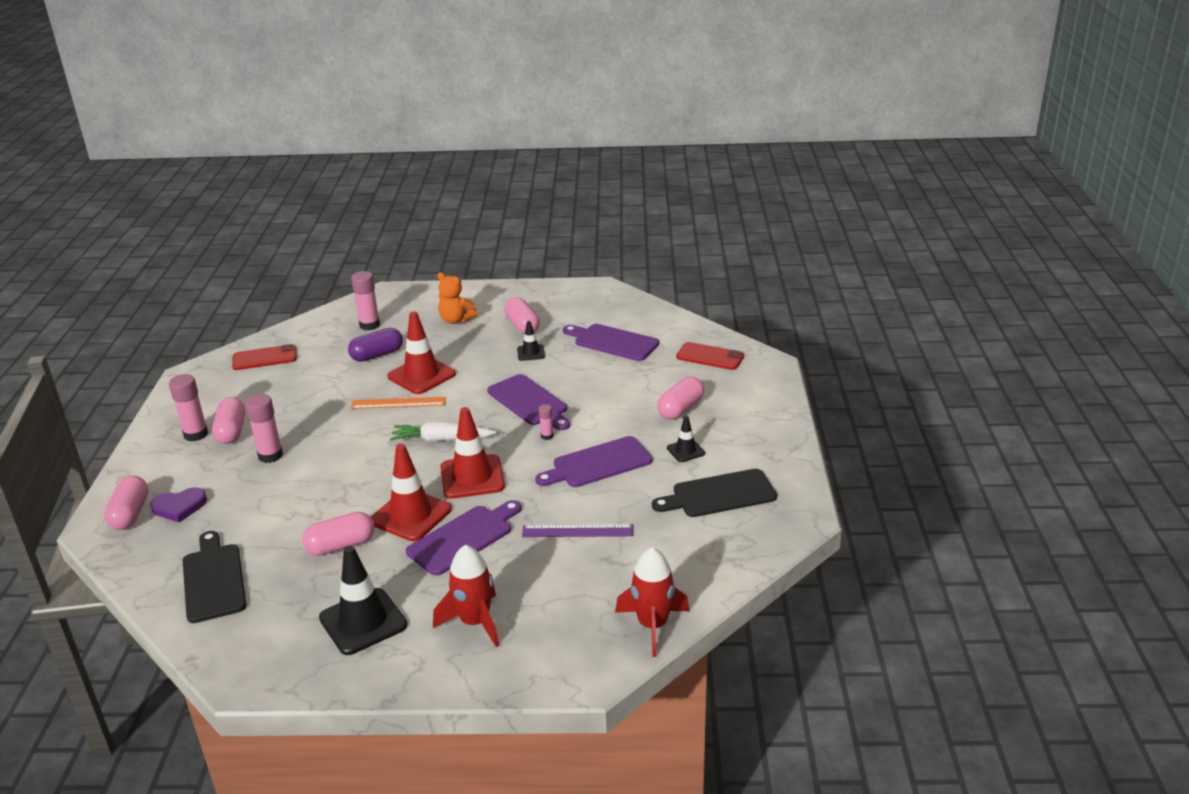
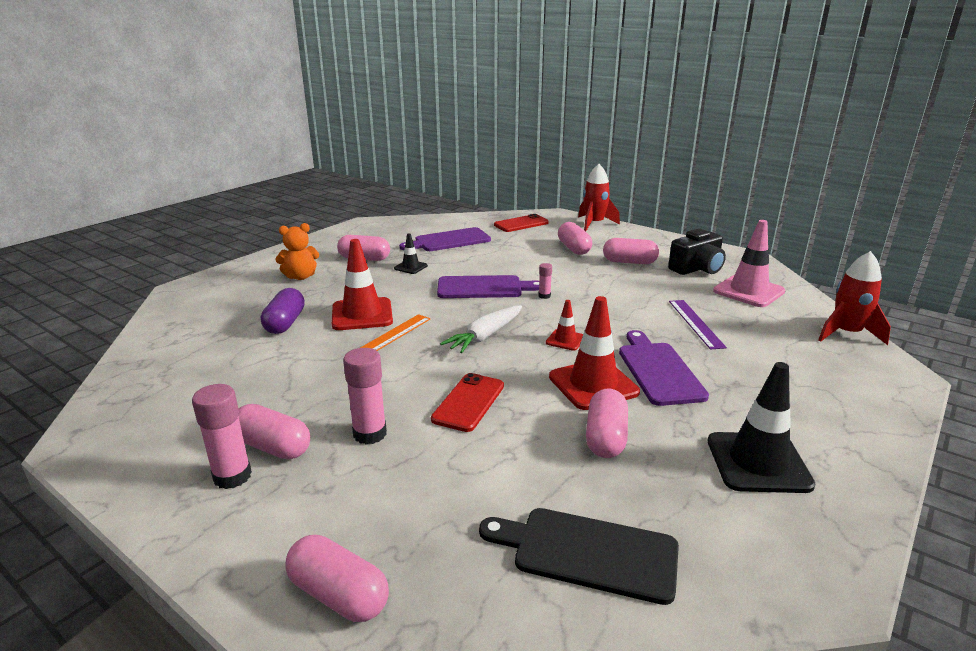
camera: 55 degrees left, 5 degrees down
(179, 507) = (383, 538): purple heart -> none
(264, 358) = (158, 381): red phone -> red phone (468, 402)
(369, 325) = (223, 311): pink glue stick -> none
(472, 477) = (565, 340): red traffic cone -> red traffic cone, size x0.52
(475, 622) = (797, 402): red rocket -> red rocket (594, 224)
(577, 531) = (695, 323): purple ruler -> purple ruler turned 45 degrees counterclockwise
(598, 464) = (610, 291): purple cutting board -> none
(685, 451) = (629, 262): black traffic cone -> pink capsule
(695, 542) = (748, 291): none -> pink traffic cone
(719, 495) = (697, 269): black cutting board -> black camera

